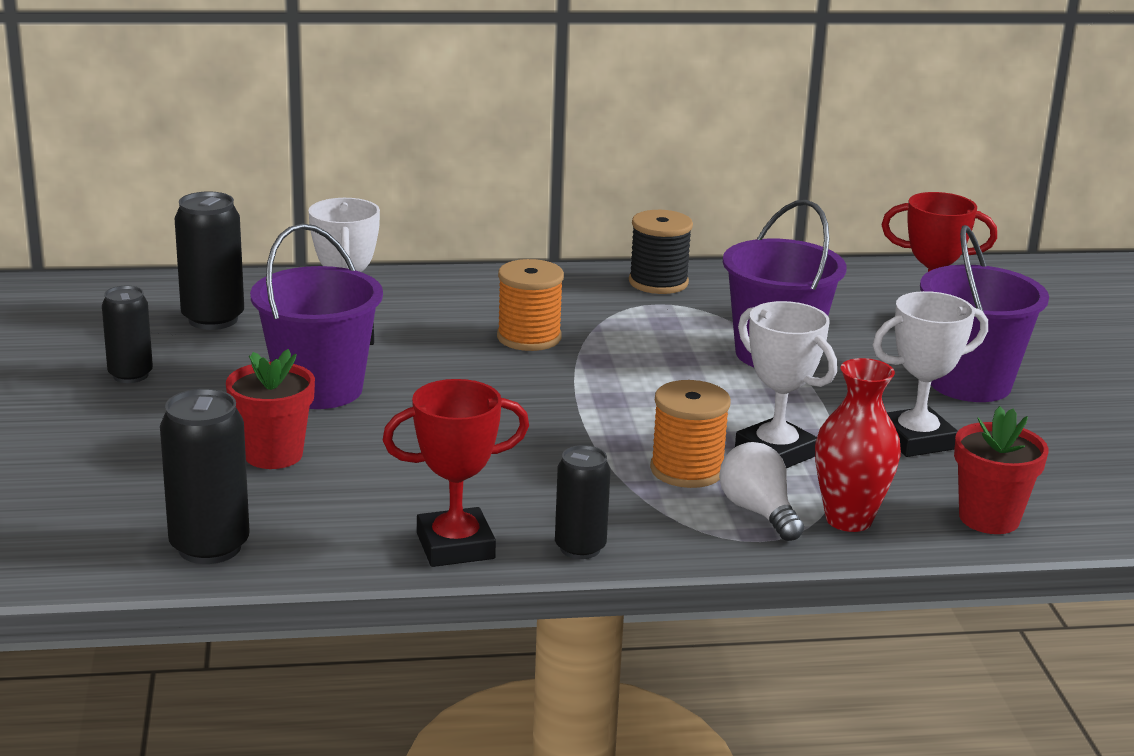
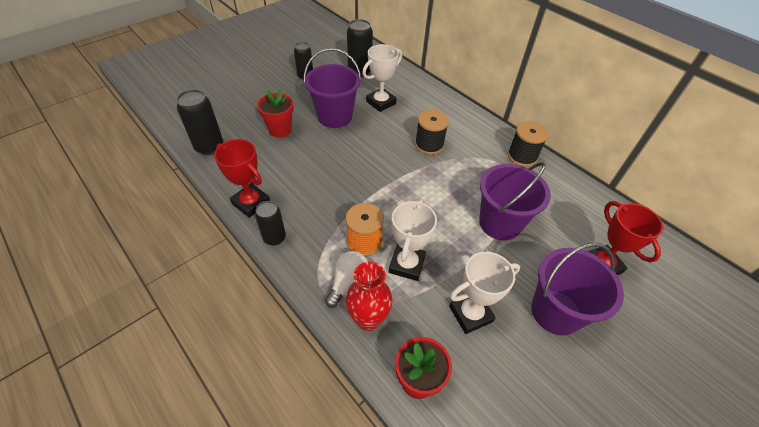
camera: 55 degrees right, 25 degrees up
(529, 337) = (429, 145): orange spool -> black spool
(916, 440) = (470, 314): white trophy -> white trophy turned 60 degrees counterclockwise

